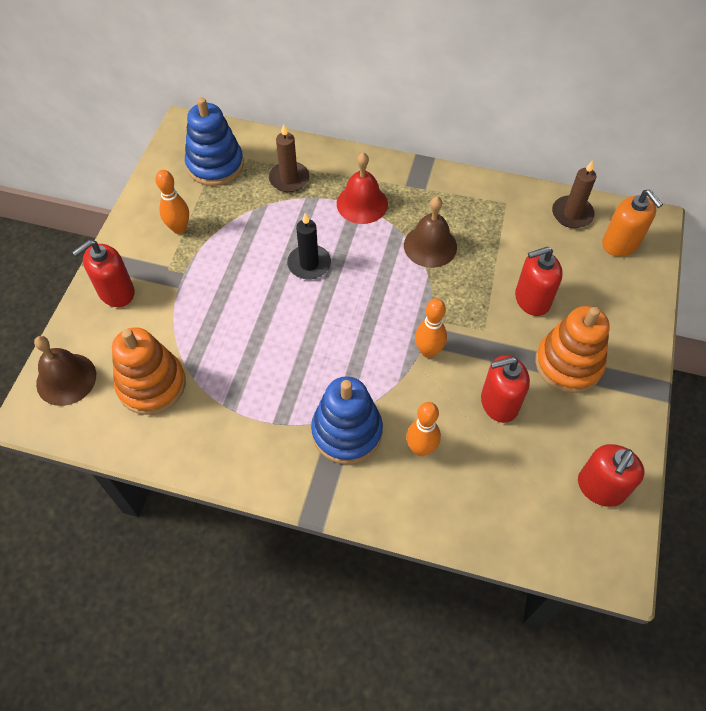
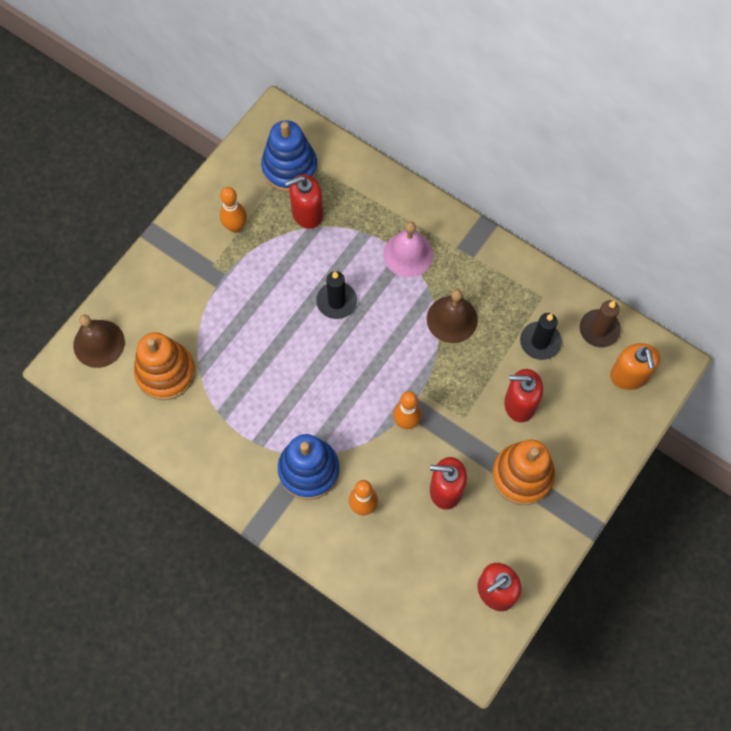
camera: 20 degrees right, 10 degrees up
(116, 292) = (162, 274): red soap dispenser -> red soap dispenser (307, 213)
(289, 179) = (351, 205): brown candle -> none
(362, 203) = (408, 254): red bell -> pink bell
(523, 240) = (540, 342): none -> black candle

